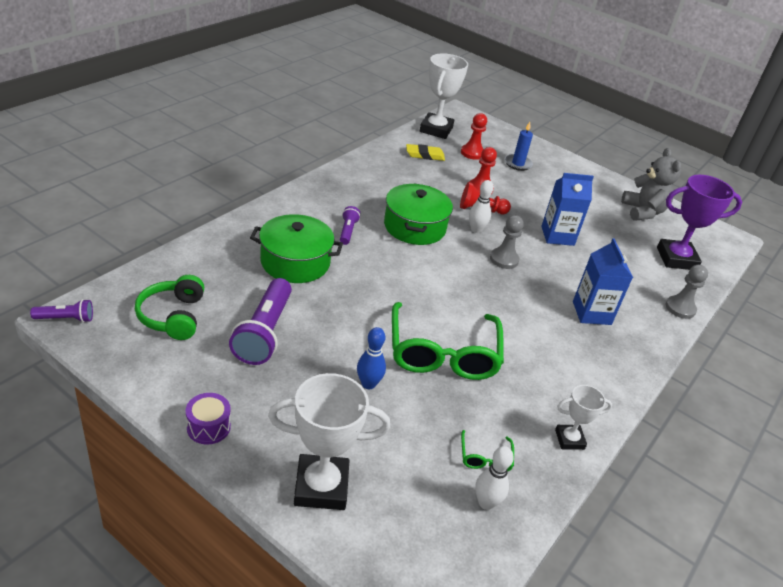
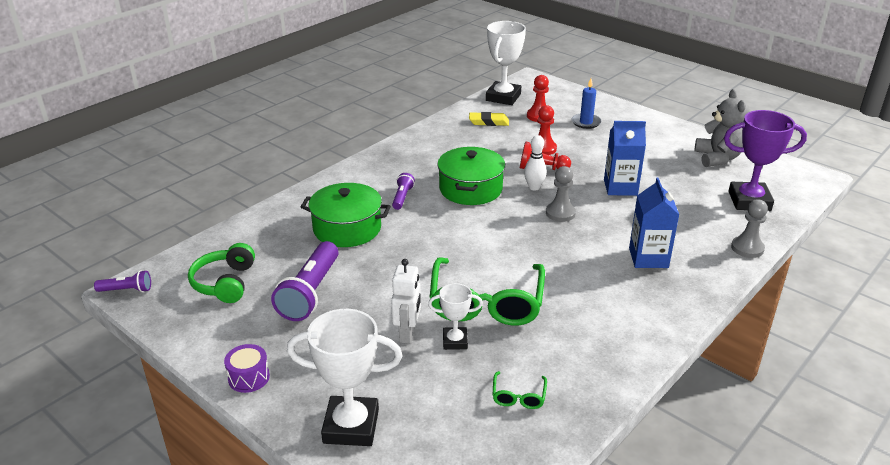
camera: 10 degrees right, 5 degrees down
(368, 384) = (407, 334): blue bowling pin -> white robot
(486, 503) = (514, 437): white bowling pin -> none
(569, 439) = (609, 377): white trophy -> white trophy (455, 341)

